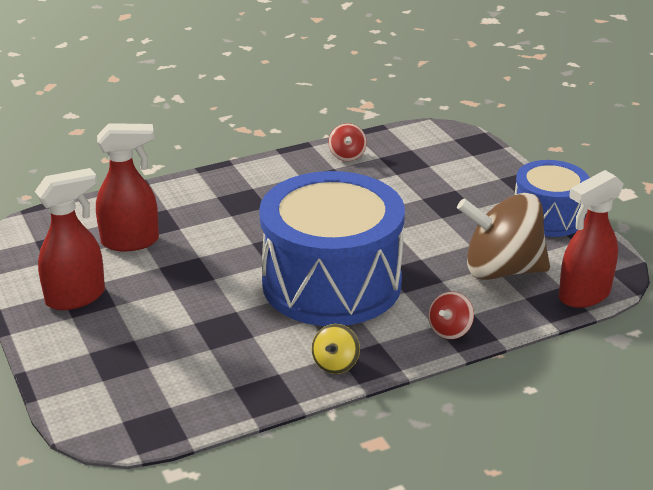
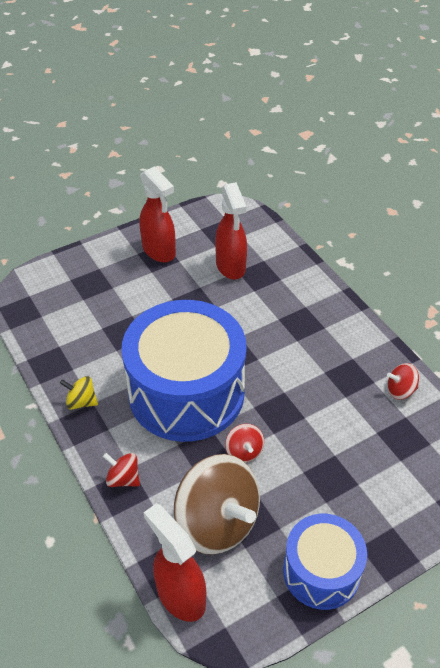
camera: 85 degrees right, 15 degrees up
(416, 249) = (244, 451): none -> red spinning top
(501, 270) = (217, 522): brown spinning top -> brown spinning top turned 135 degrees clockwise

